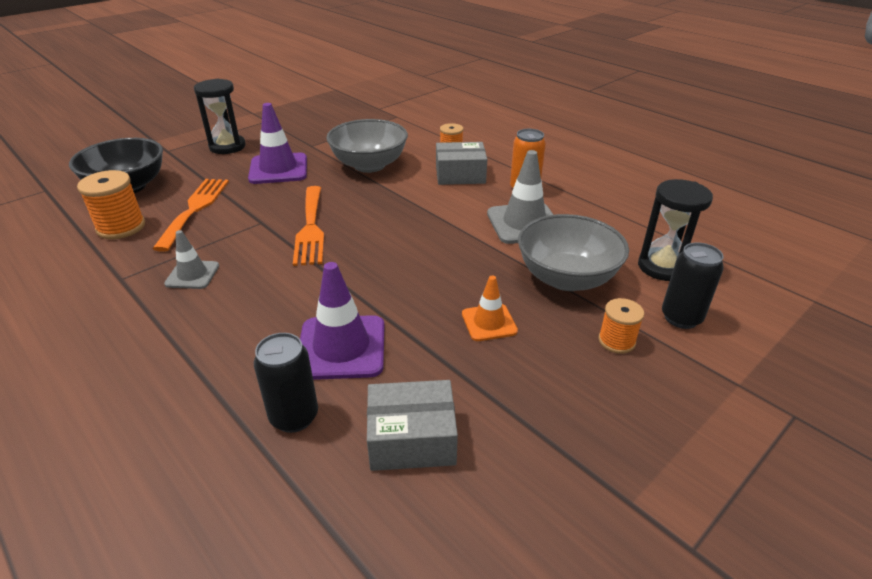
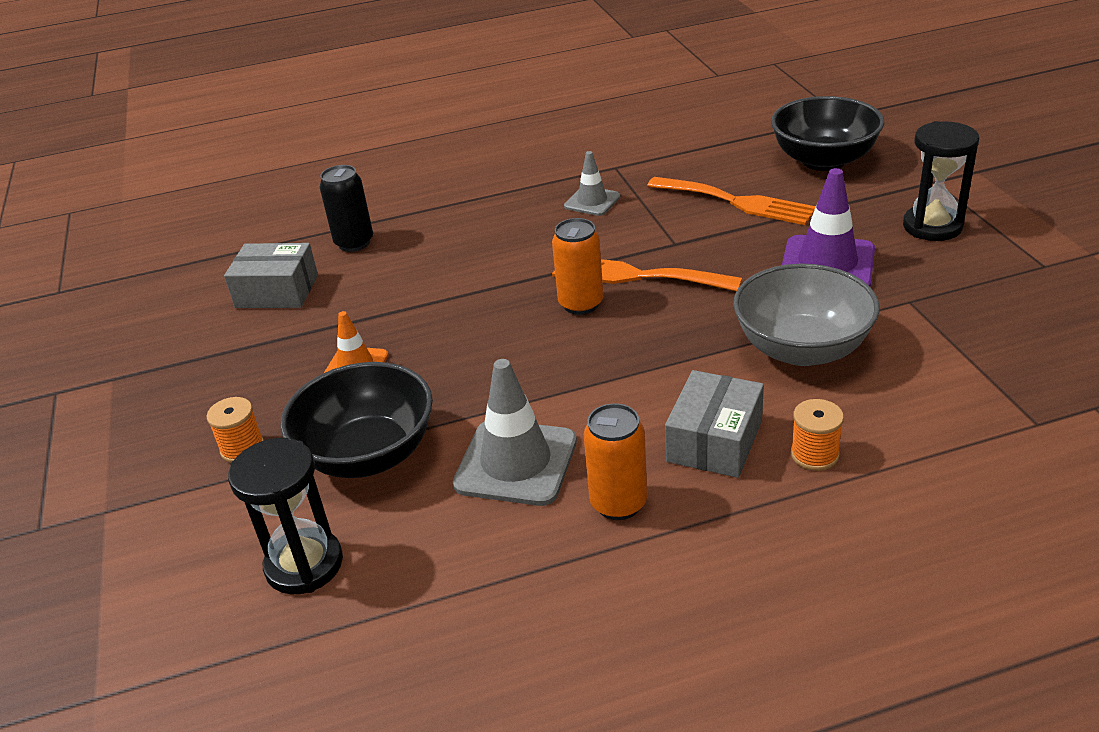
camera: 120 degrees right, 0 degrees up
(121, 227) = (720, 162): orange spool -> none
(341, 347) = (408, 272): purple traffic cone -> none
(355, 241) = (581, 304): none -> orange can
(412, 439) = (277, 291): grey box -> grey box turned 75 degrees clockwise
(566, 278) = (368, 454): grey bowl -> black bowl
(681, 318) = (215, 523): black can -> none

